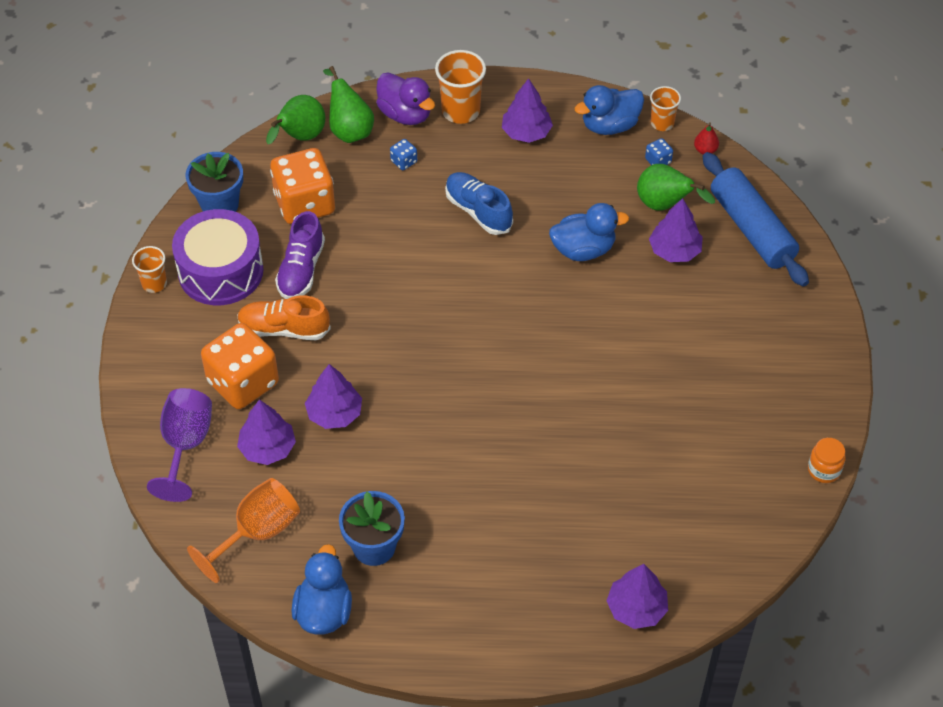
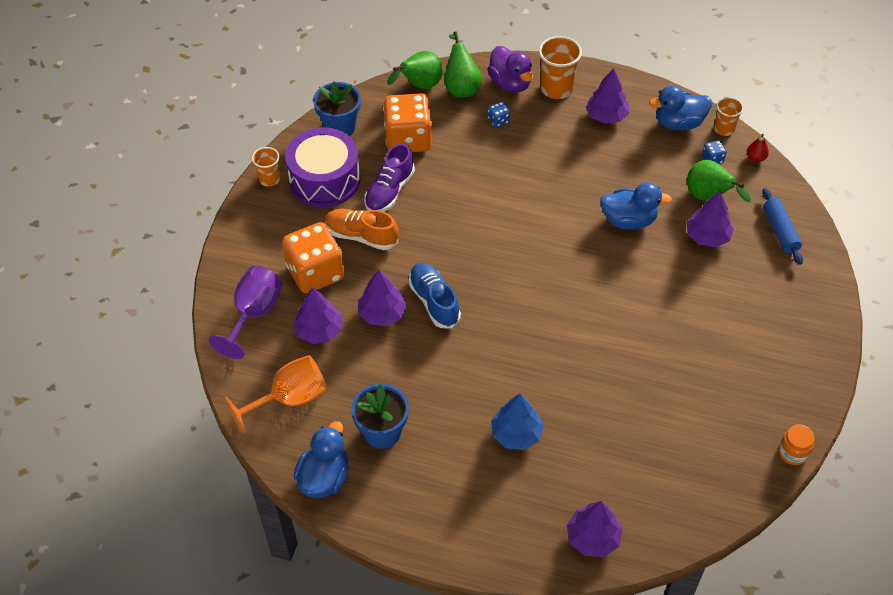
camera: 15 degrees right, 0 degrees up
(478, 211) = (548, 172): blue shoe -> blue shoe (434, 301)
(523, 515) = (516, 434): none -> blue tree
(752, 229) = (780, 231): blue rolling pin -> blue rolling pin, size x0.59

